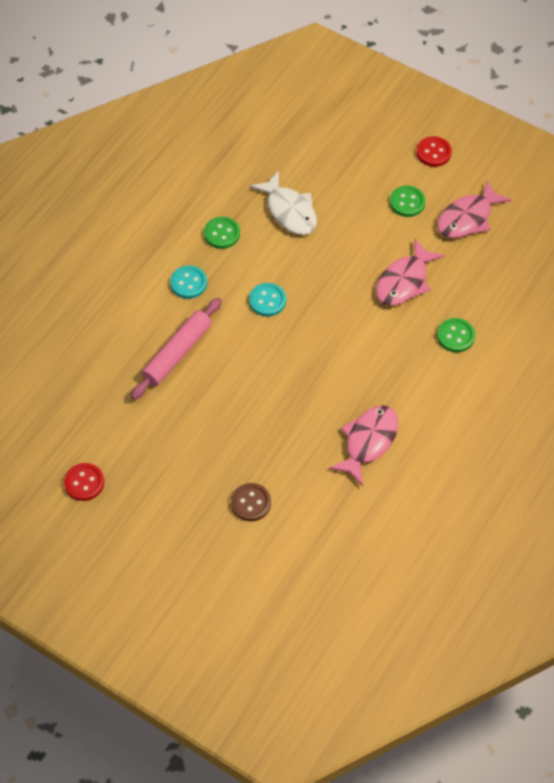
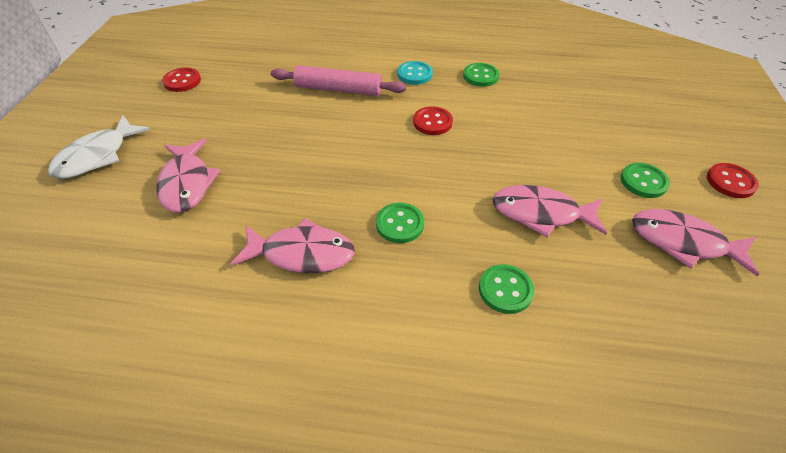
camera: 65 degrees right, 10 degrees down
(251, 503) = (187, 183): brown button -> pink fish
(267, 300) = (432, 122): turquoise button -> red button
(289, 211) = (543, 105): white fish -> white fish (97, 156)
(371, 371) = (400, 224): none -> green button

